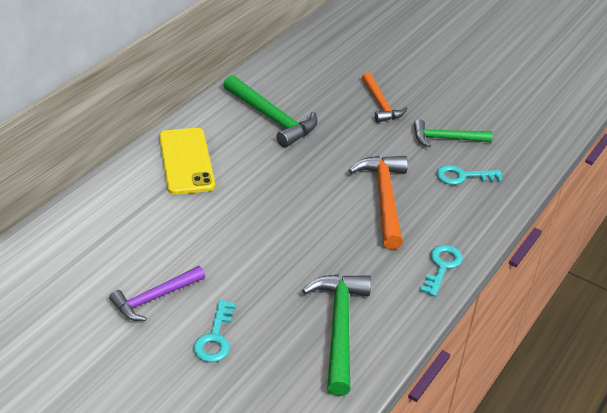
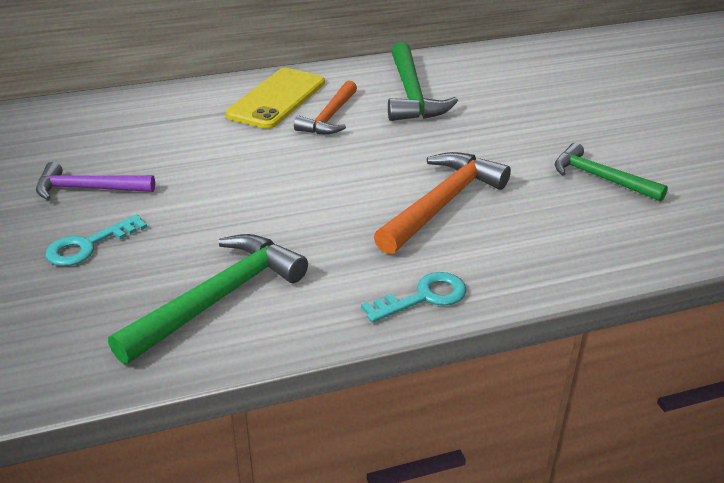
camera: 40 degrees right, 5 degrees down
(380, 104) = (555, 121): orange hammer -> orange hammer (330, 117)
(462, 176) = (575, 220): turquoise key -> none

